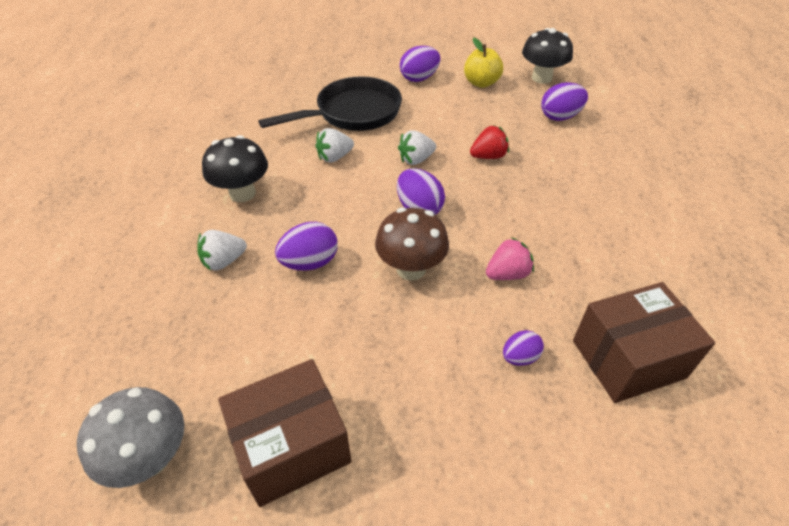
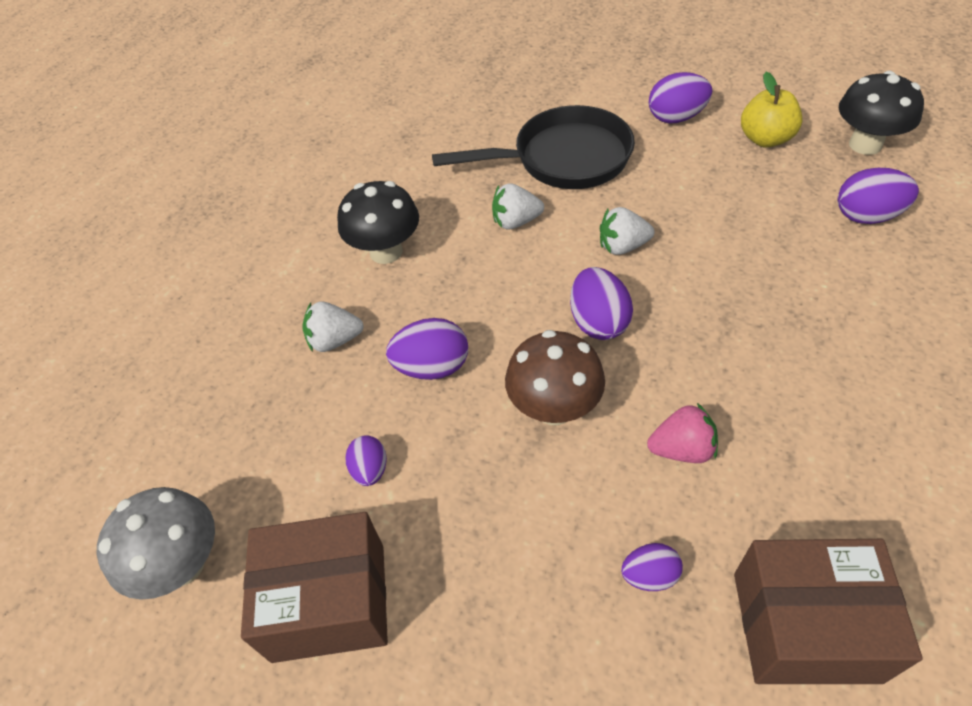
camera: 25 degrees right, 5 degrees up
(288, 344) = (370, 470): none -> purple egg
(488, 156) = (728, 261): red strawberry -> none

